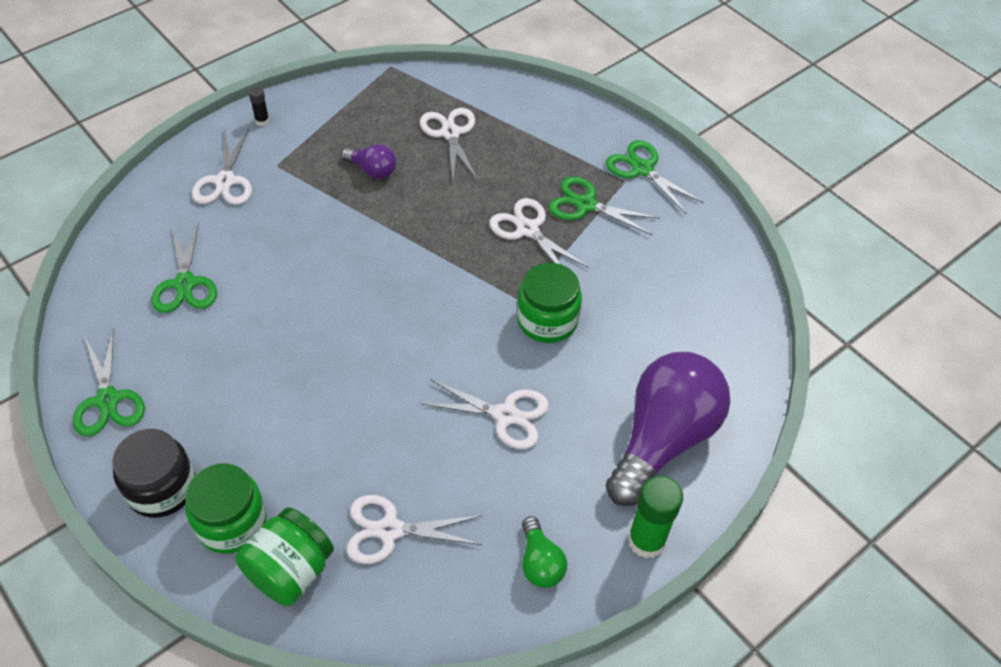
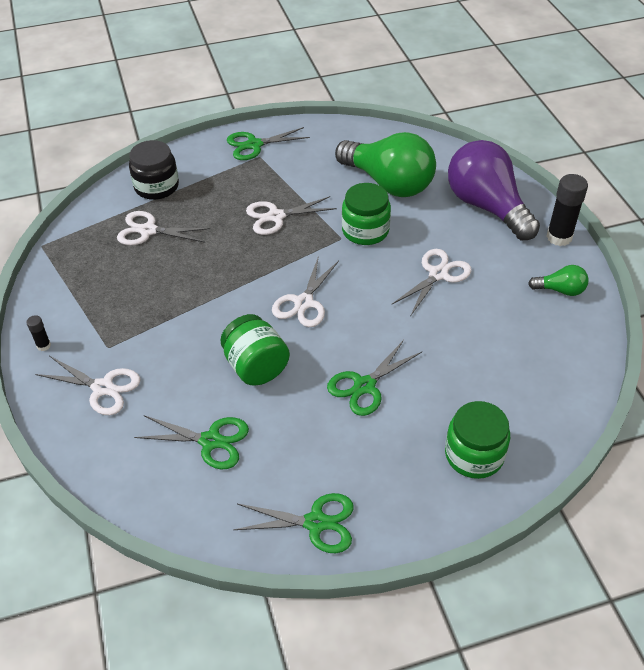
camera: 65 degrees left, 5 degrees down
(161, 488) = (424, 497): black jar -> black jar (156, 186)
(290, 571) = (528, 426): green jar -> green jar (256, 367)
(372, 170) = (157, 287): purple light bulb -> none
(389, 530) = (511, 361): white scissors -> white scissors (303, 303)
(585, 204) = (270, 181): green scissors -> green scissors (364, 386)
(646, 540) = (559, 237): green glue stick -> black glue stick
(648, 318) = (388, 183): none -> green light bulb

